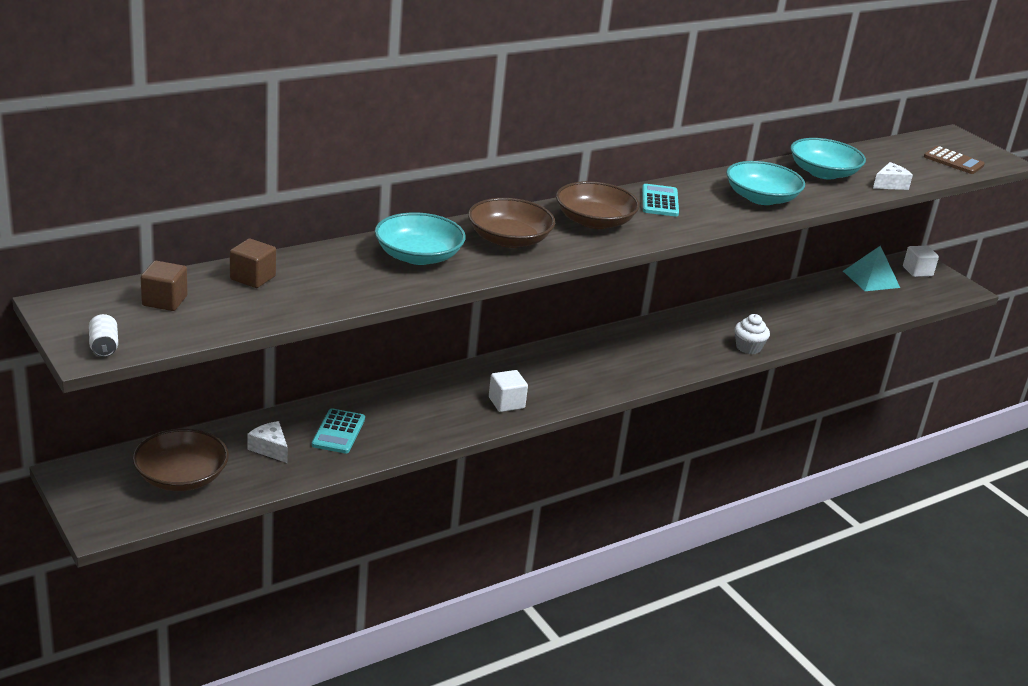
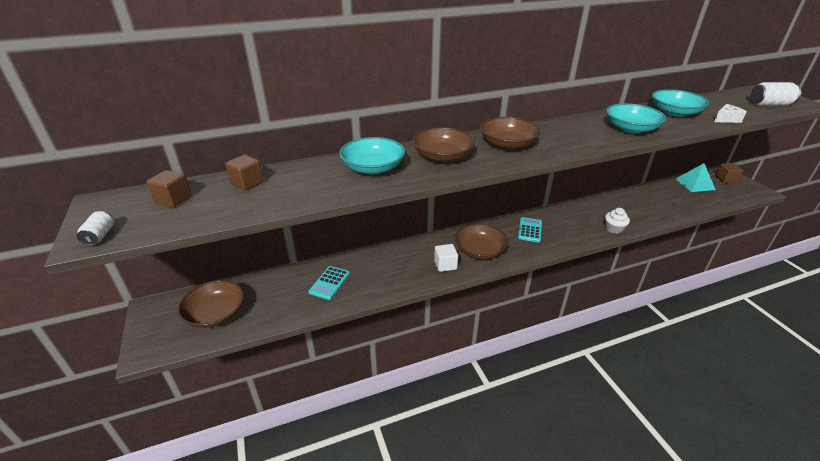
camera: 15 degrees right, 5 degrees up
(270, 448) = (281, 294): white cheese -> none
(553, 382) = (479, 250): none -> brown bowl
(659, 201) = (556, 131): turquoise calculator -> turquoise calculator (529, 230)
(917, 271) = (725, 179): white cube -> brown cube
(953, 161) = (769, 104): brown calculator -> white can

